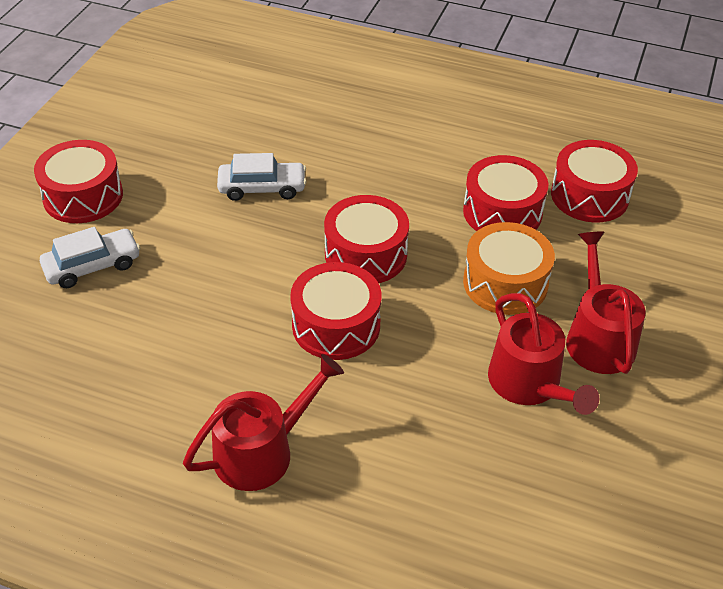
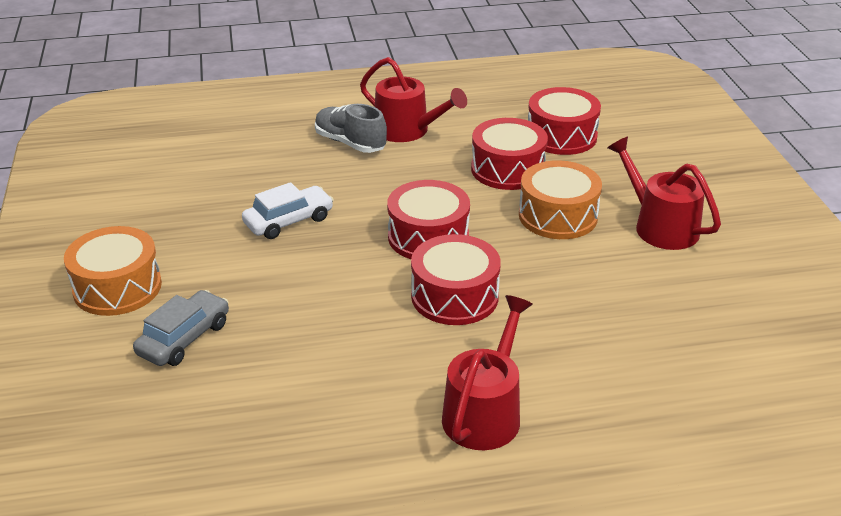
camera: 30 degrees left, 10 degrees down
(83, 196) = (117, 287): red drum -> orange drum
(92, 266) = (184, 338): white car -> grey car
(381, 127) = (350, 143): none -> grey shoe
(529, 384) = (643, 276): red watering can -> red watering can (407, 130)

